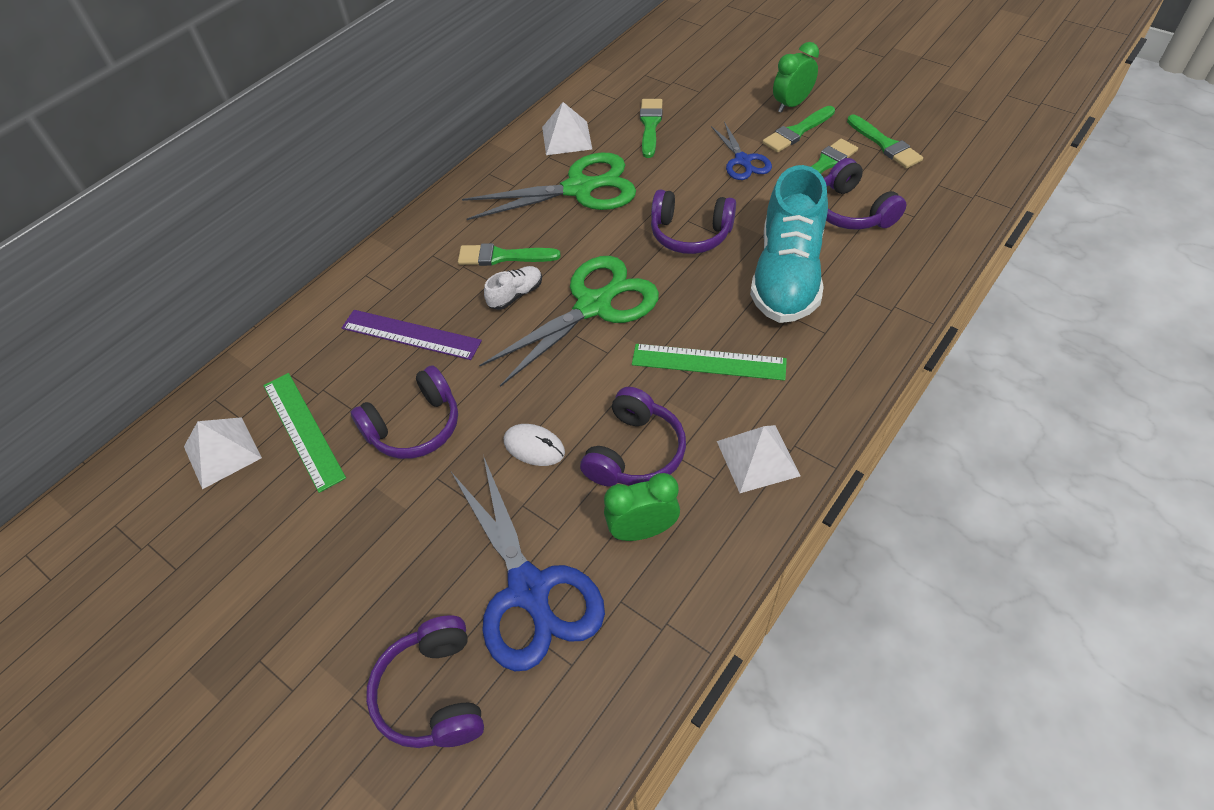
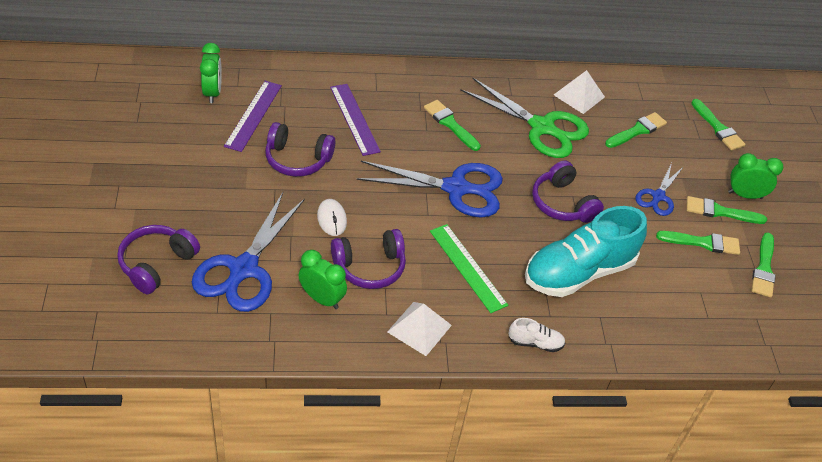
camera: 40 degrees right, 5 degrees down
(222, 452) = (212, 93): white pyramid -> green clock
(303, 430) = (253, 115): green ruler -> purple ruler
(515, 295) = (428, 147): white shoe -> white shoe (535, 343)
(594, 305) = (456, 188): green scissors -> blue scissors
(698, 73) = (718, 128): none -> green brush
(851, 211) = (674, 279): purple headphones -> none

